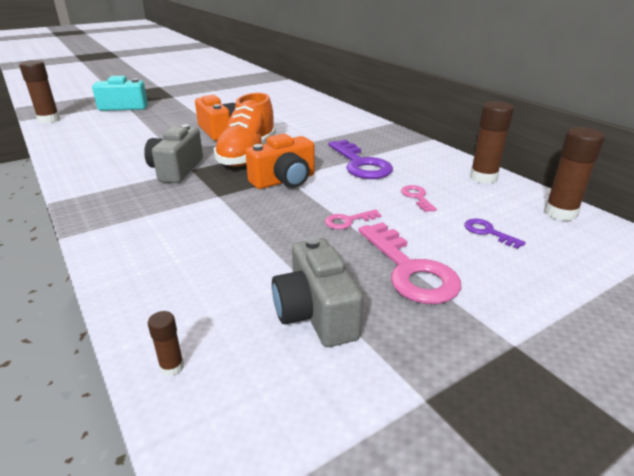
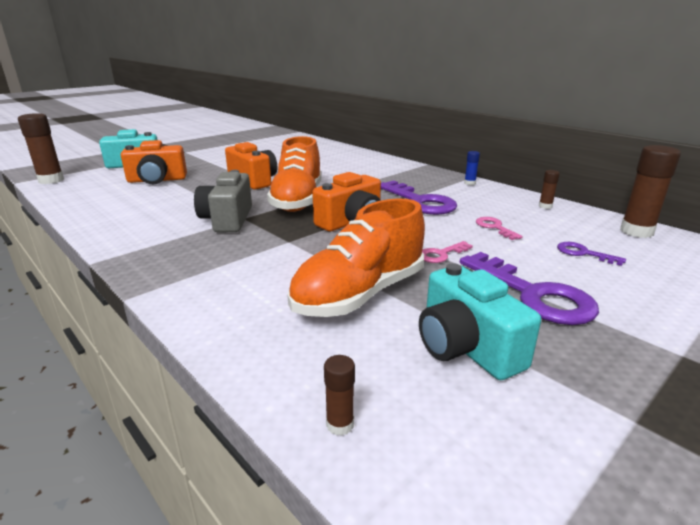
camera: 10 degrees left, 5 degrees down
(135, 125) = (157, 180): none -> orange camera
(252, 253) = (359, 294): none -> orange shoe
(316, 313) = (466, 347): grey camera -> turquoise camera
(409, 269) = (532, 294): pink key -> purple key
(422, 147) = (470, 183): none -> blue glue stick
(483, 178) = (545, 206): brown glue stick -> brown glue stick, size x0.49

